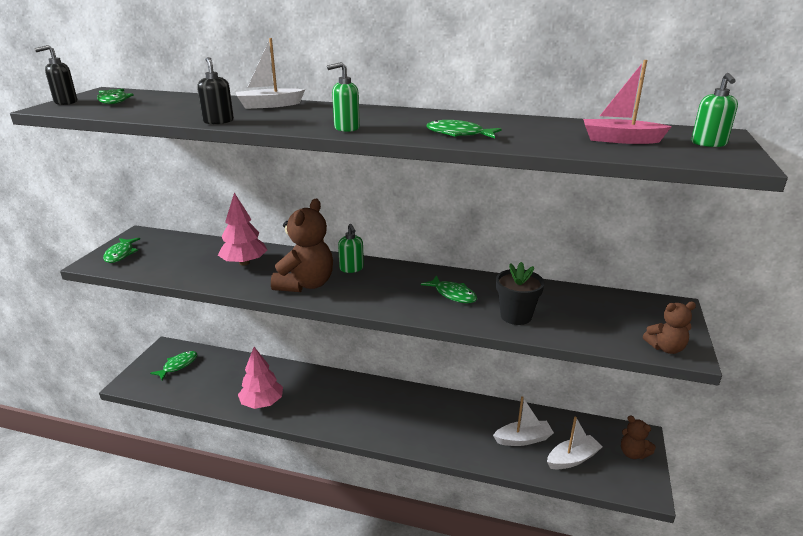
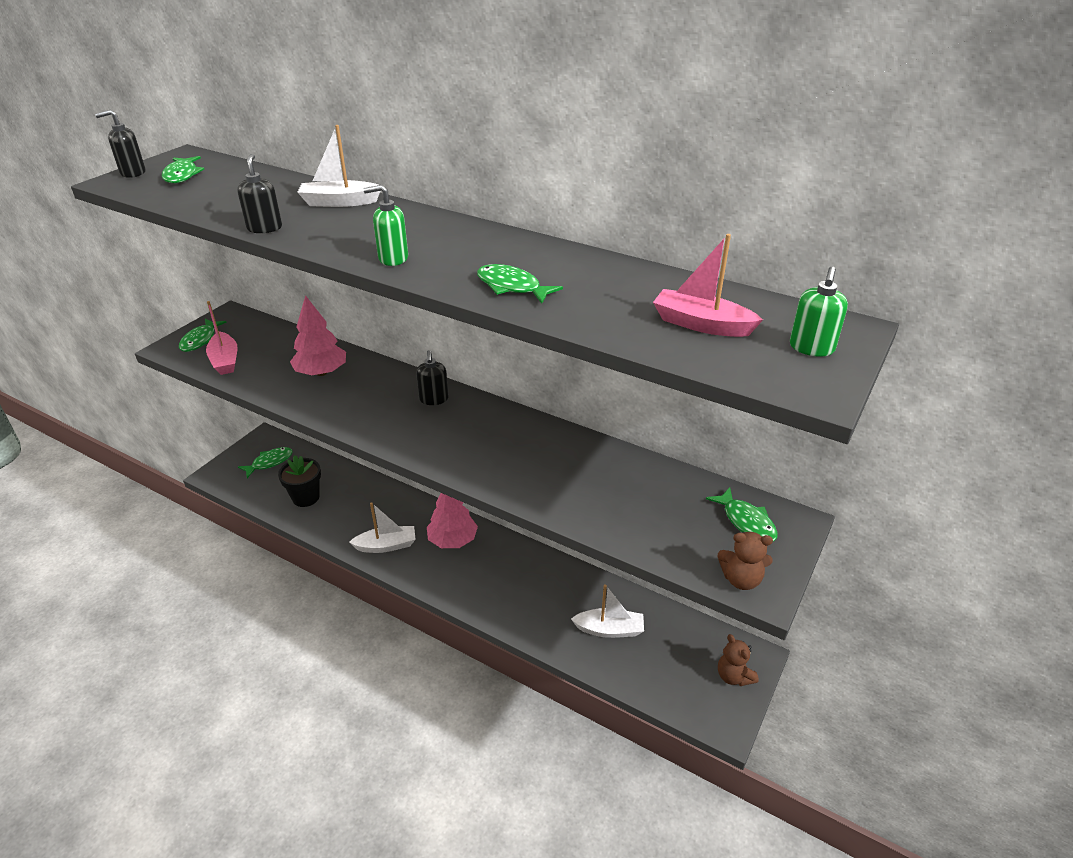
camera: 15 degrees right, 10 degrees up
(151, 265) = (225, 360): none -> pink boat
(262, 403) = (340, 525): pink tree -> pink tree (452, 540)
(306, 284) = (373, 414): brown teddy bear -> none
(351, 268) = (434, 399): green soap dispenser -> black soap dispenser
(453, 294) = (530, 456): green fish -> green fish (746, 522)
(516, 316) = (586, 500): black flower pot -> black flower pot (306, 497)
(572, 459) = (656, 666): white boat -> white boat (386, 545)

